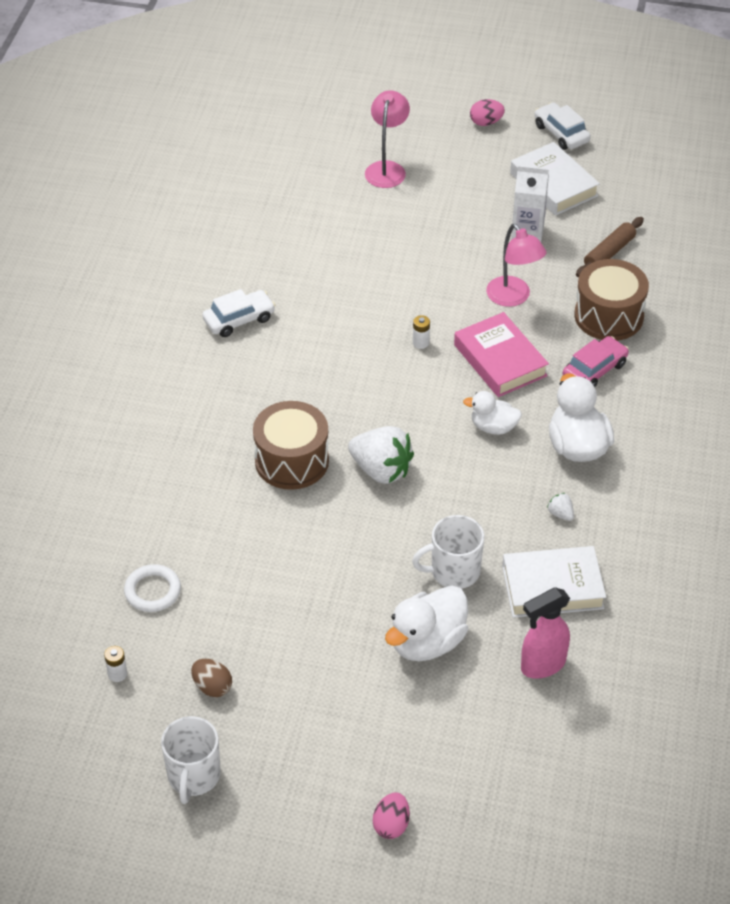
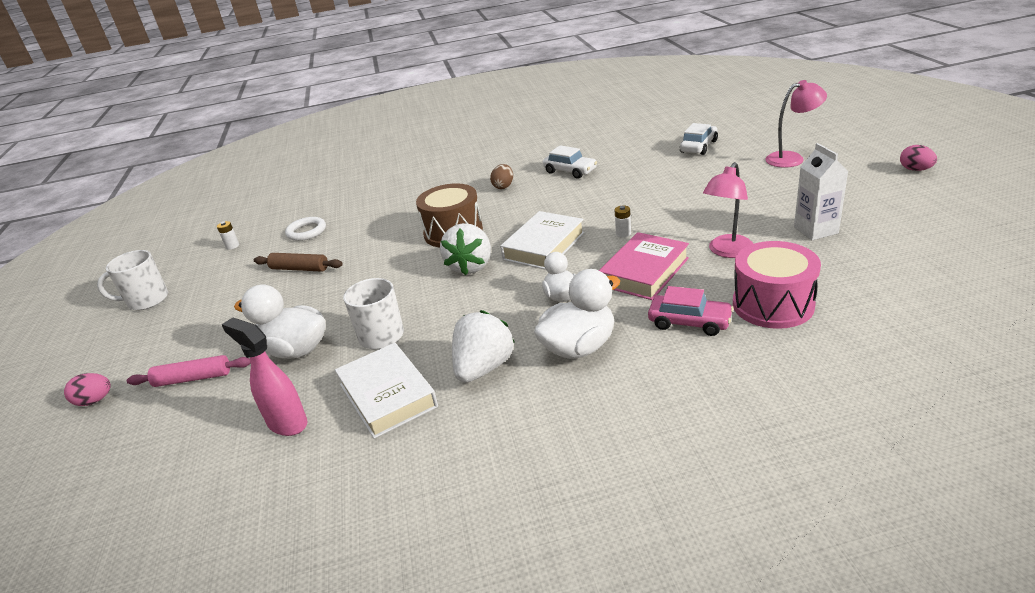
camera: 70 degrees right, 15 degrees down
(212, 687) = (228, 279): brown egg -> brown egg (503, 186)
(414, 734) = (193, 378): none -> pink rolling pin
(553, 184) = (898, 220): white book -> white book (544, 246)
(560, 514) = (484, 368): white strawberry -> white strawberry, size x2.34
(561, 133) = (970, 200): white car -> white car (698, 146)
(608, 316) = (773, 305): brown drum -> pink drum
(609, 253) = (858, 275): brown rolling pin -> brown rolling pin (299, 269)

